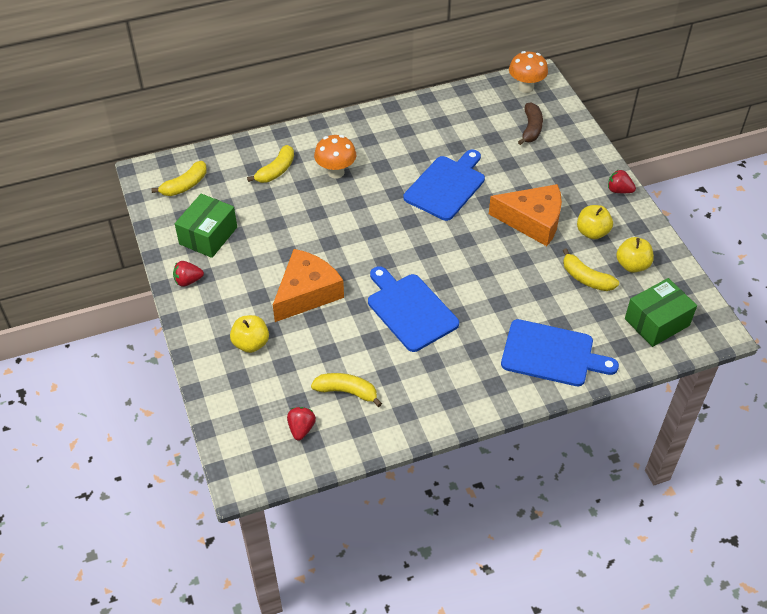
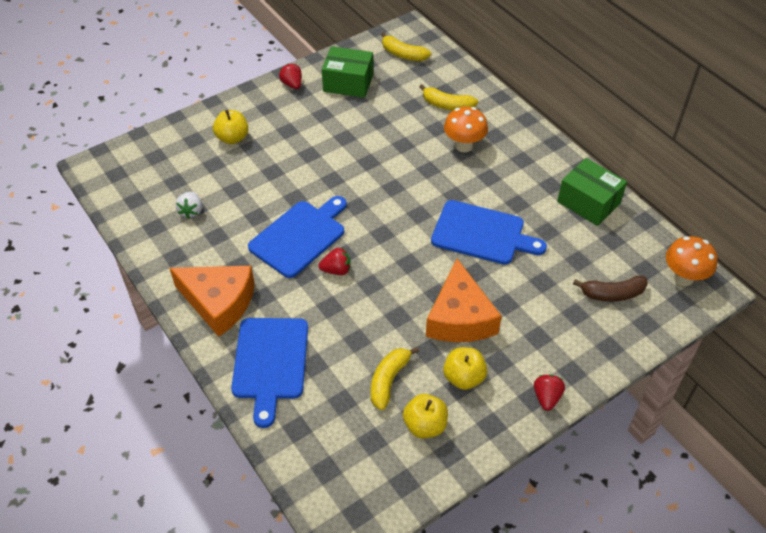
camera: 75 degrees right, 0 degrees up
(301, 428) = (147, 190): red strawberry -> red strawberry (336, 270)
(307, 293) = (300, 160): orange cheese -> orange cheese (219, 303)
(347, 392) = (191, 211): yellow banana -> white strawberry
(657, 322) = (342, 461): green box -> green box (588, 202)

